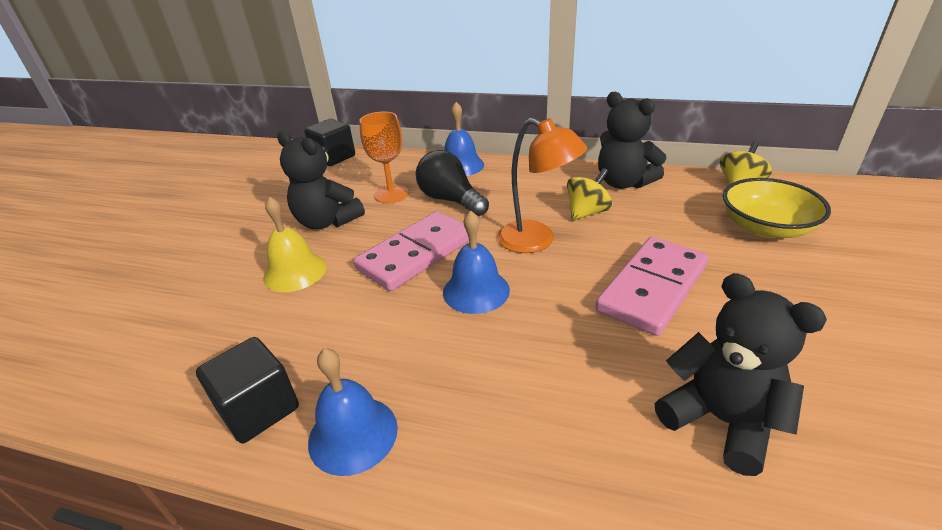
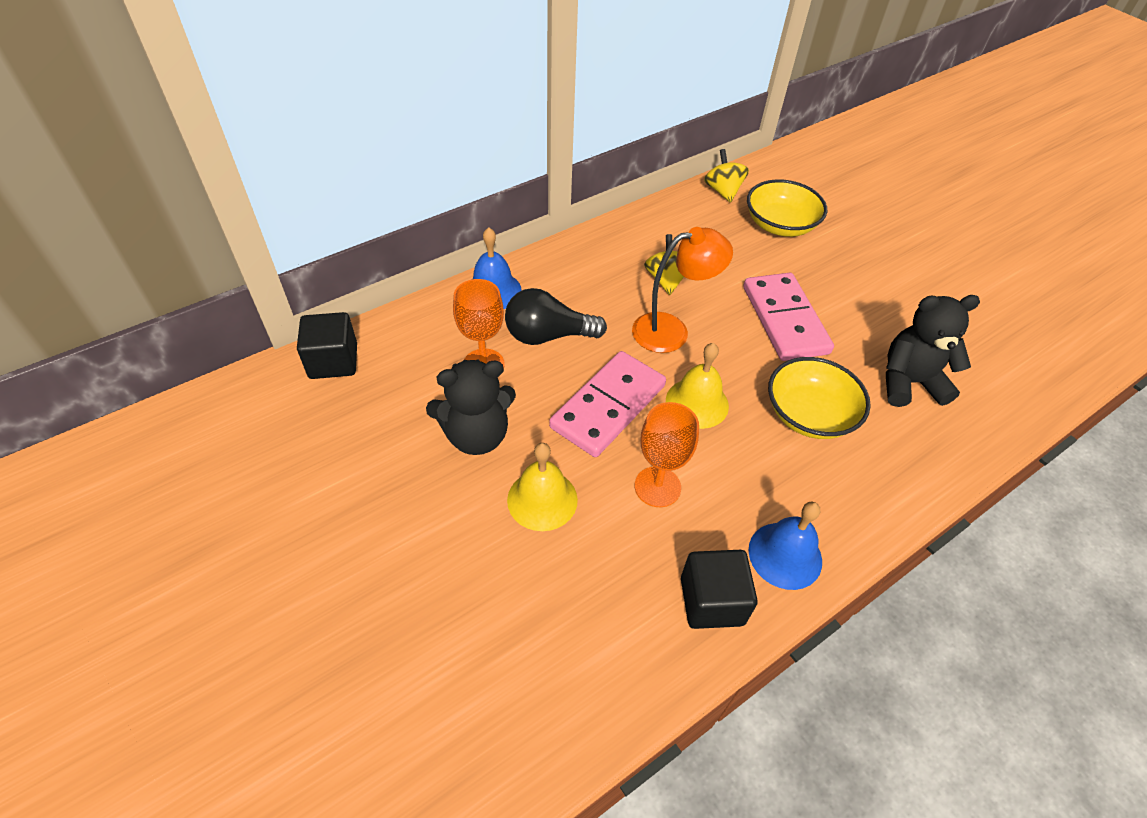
camera: 55 degrees left, 15 degrees up
(360, 316) = (657, 487): none -> orange goblet
(416, 254) = (608, 406): pink domino -> pink domino turned 45 degrees clockwise
(476, 291) = (697, 403): blue bell -> yellow bell
(555, 363) = (809, 415): none -> yellow bowl
(623, 183) = (650, 232): black teddy bear -> none

